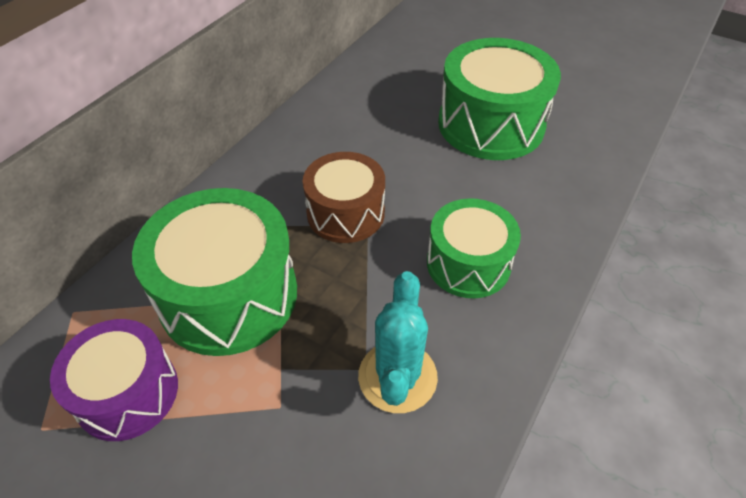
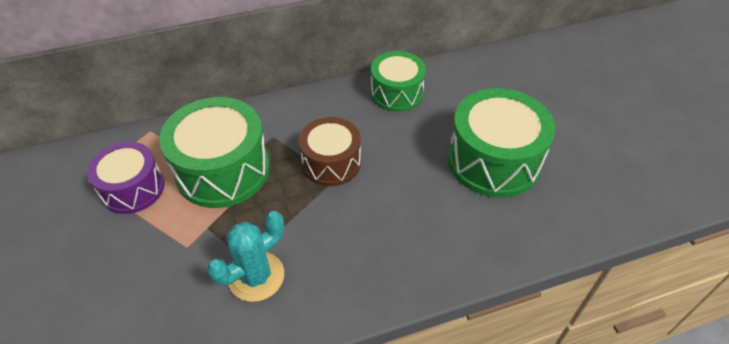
camera: 40 degrees right, 0 degrees up
(468, 263) = (368, 242): green drum -> green drum (397, 93)

